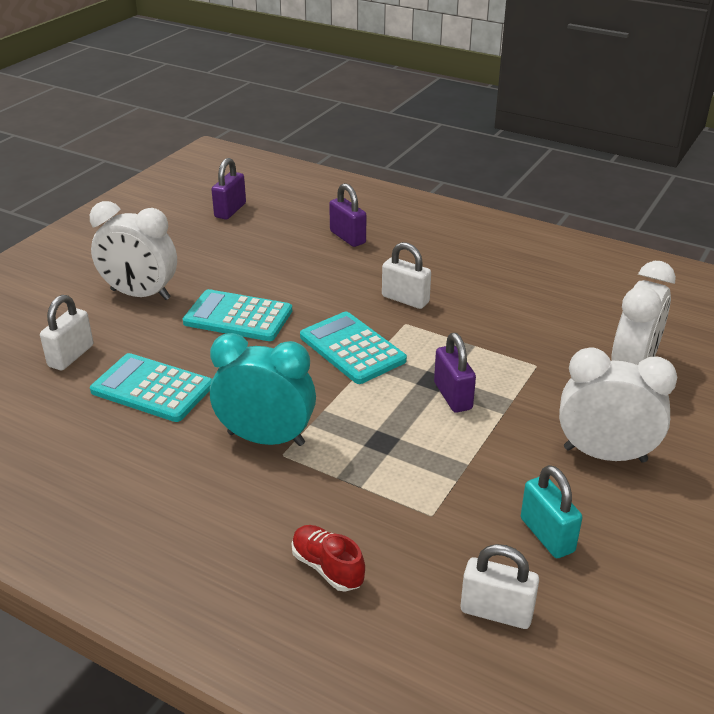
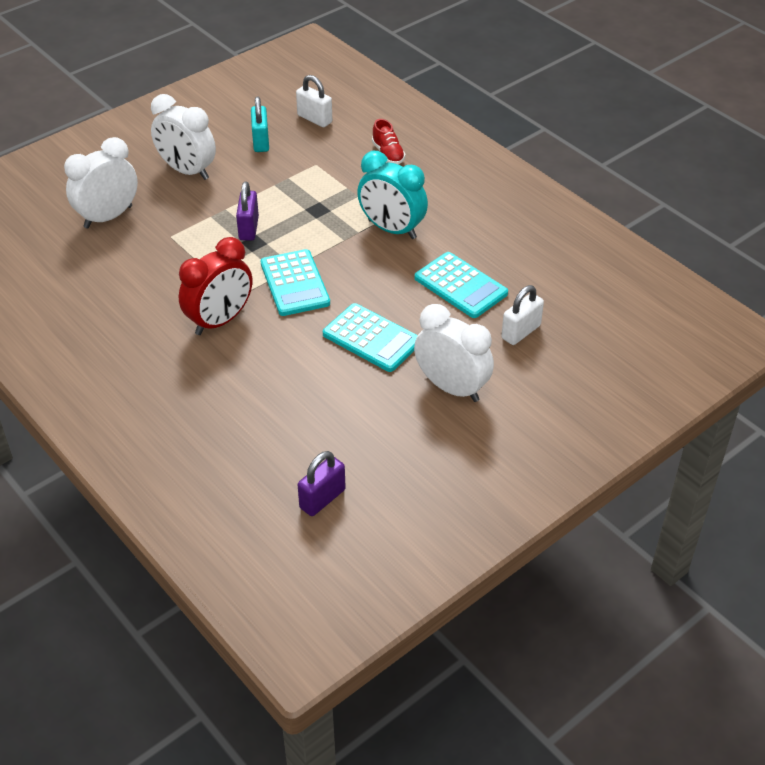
camera: 160 degrees left, 10 degrees up
(347, 237) = (220, 415): purple padlock -> none
(405, 299) = (220, 321): white padlock -> red clock

